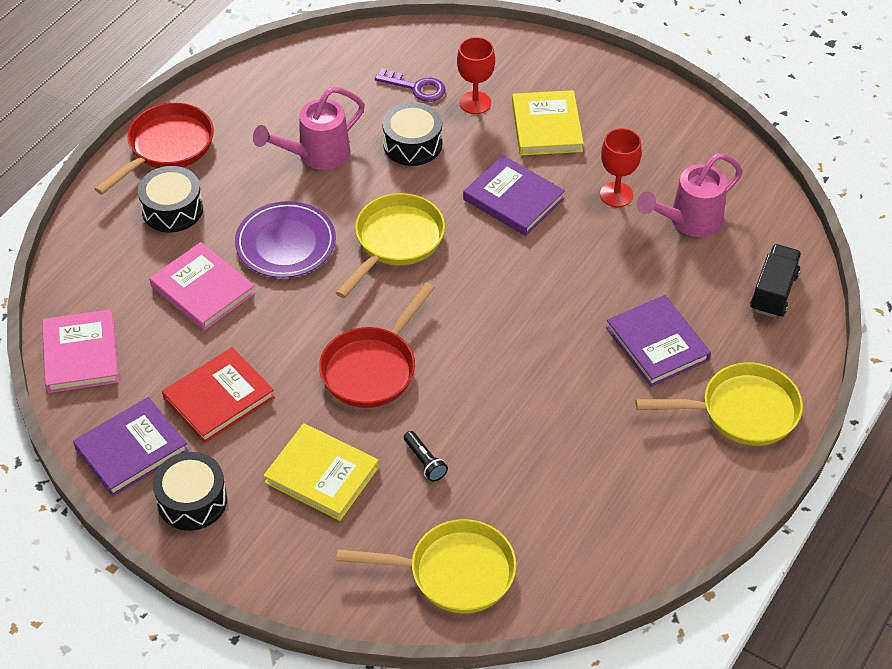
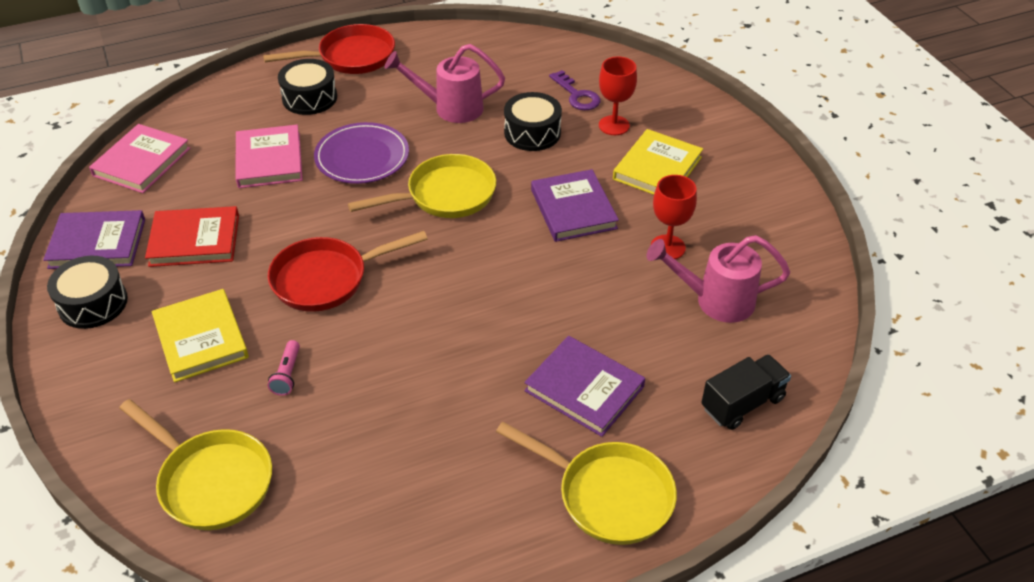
camera: 35 degrees right, 5 degrees down
(424, 462) = (287, 374): black flashlight -> pink flashlight
(657, 344) = (584, 389): purple book -> purple book turned 60 degrees counterclockwise

